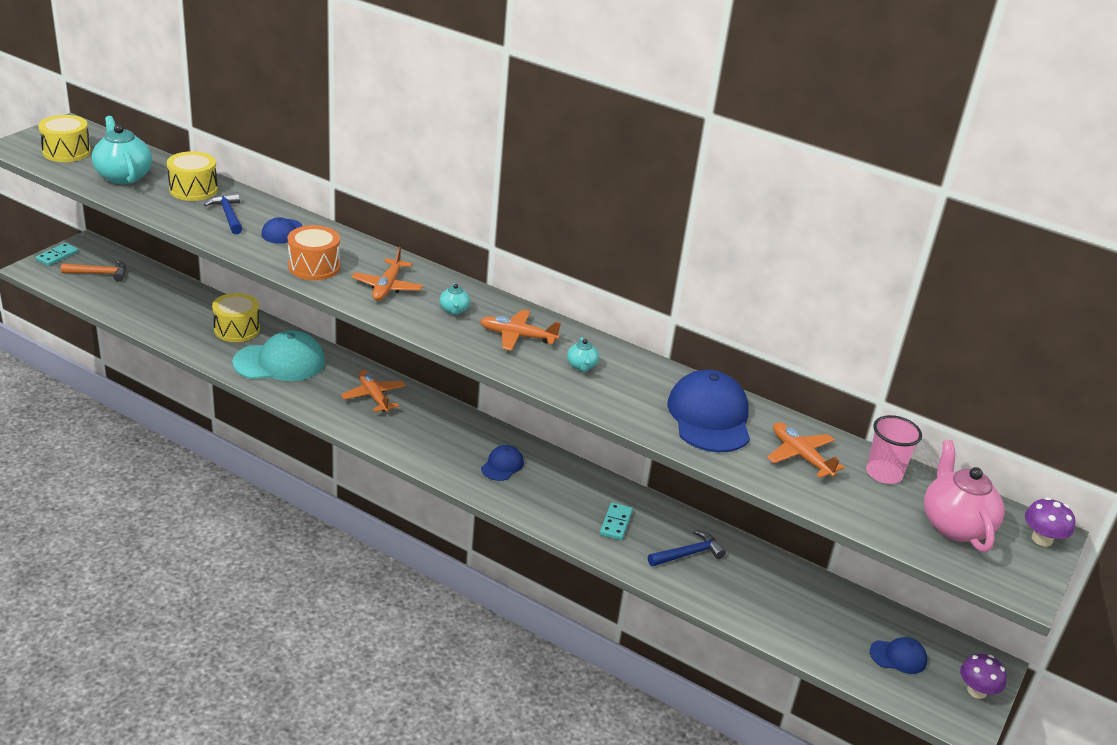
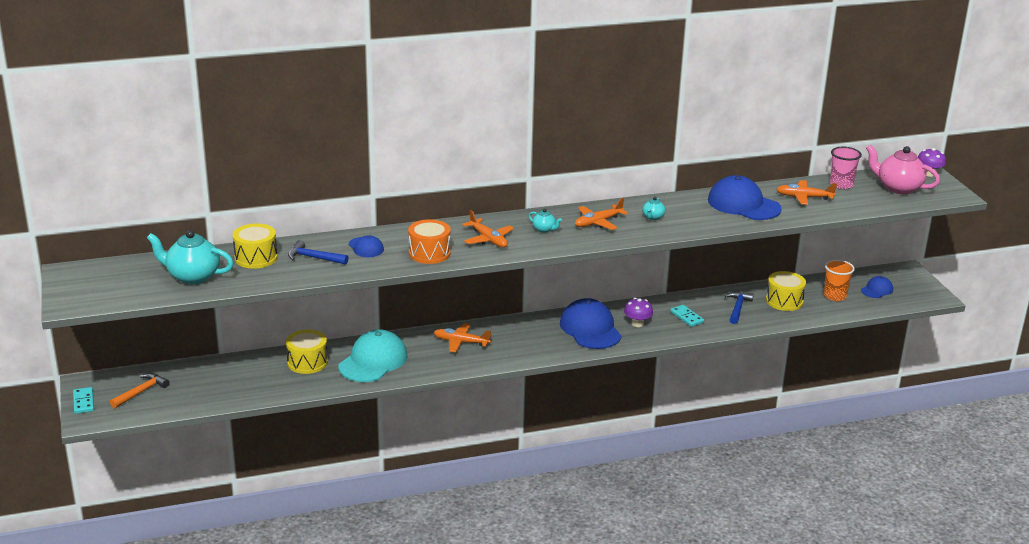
camera: 45 degrees left, 5 degrees down
(66, 152) = (114, 286): yellow drum -> yellow drum (784, 301)
(502, 465) = (590, 329): blue cap -> blue cap, size x1.97
(581, 366) = (653, 217): turquoise teapot -> turquoise teapot turned 75 degrees clockwise
(828, 624) = (835, 296): none -> orange cup
(976, 691) = (919, 282): purple mushroom -> purple mushroom (637, 323)

